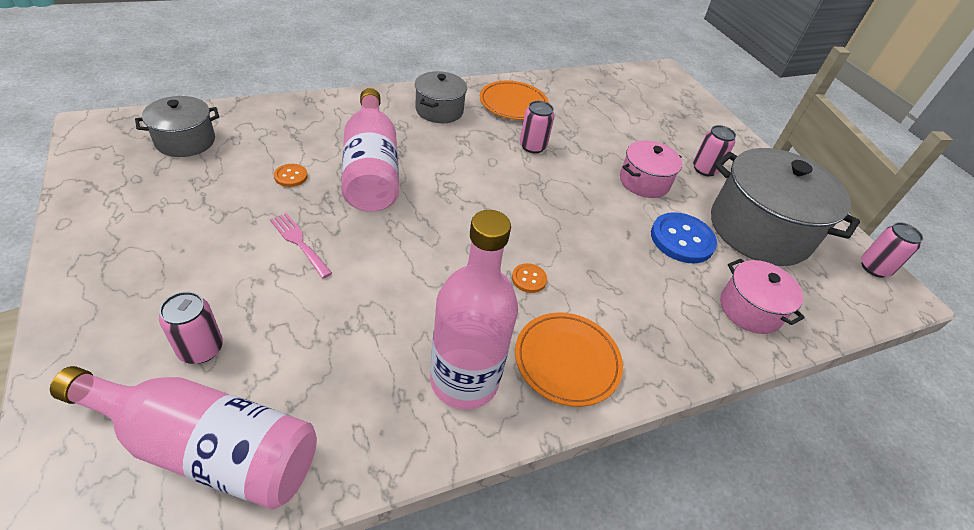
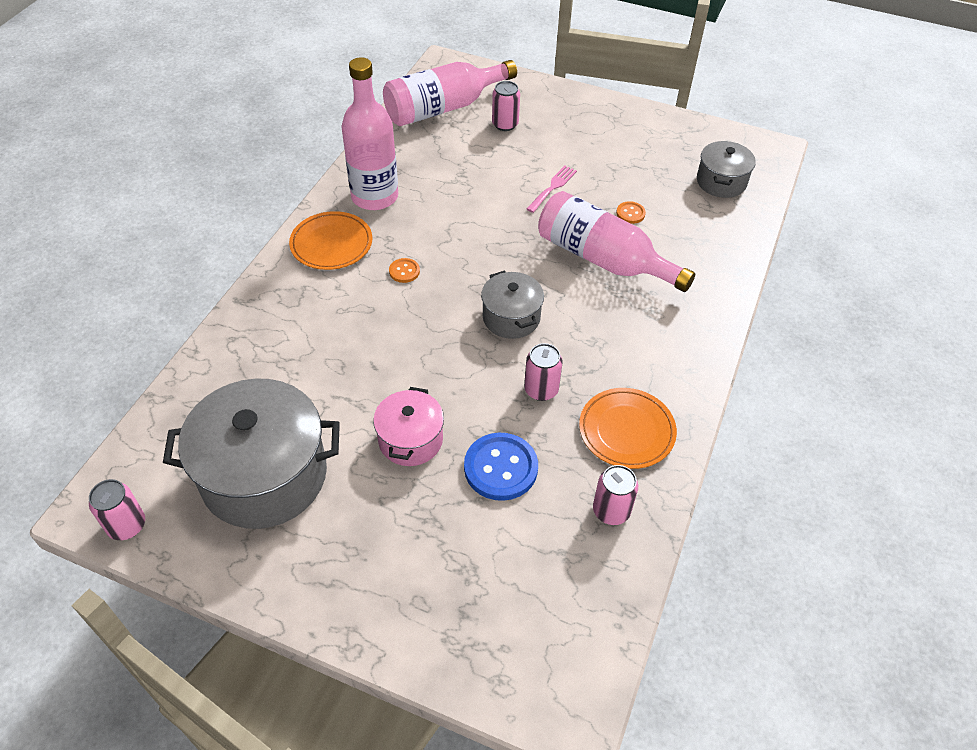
camera: 140 degrees right, 5 degrees up
(299, 242) = (553, 187): pink fork -> pink fork turned 60 degrees counterclockwise
(439, 110) = (659, 356): grey pot -> grey pot (511, 317)
(682, 239) = (327, 398): blue button -> blue button (500, 468)
(704, 169) = (369, 521): pink can -> pink can (611, 511)
(750, 309) = (232, 374): pink pot -> none

